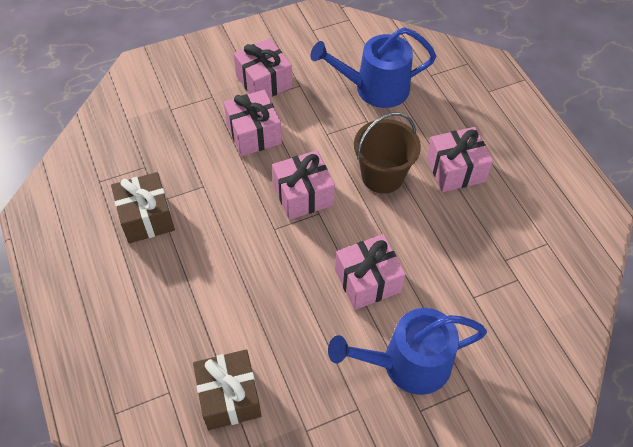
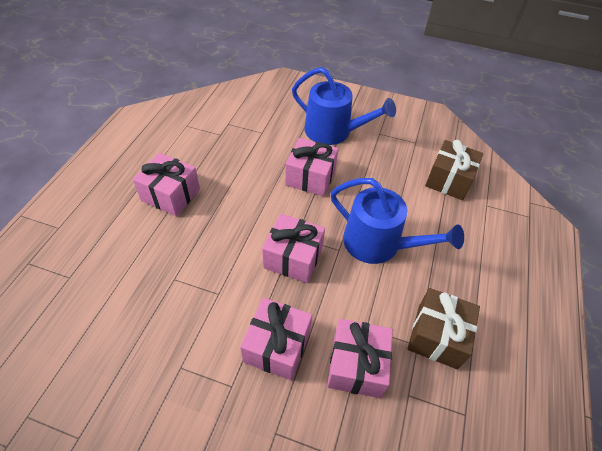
camera: 140 degrees left, 5 degrees down
(264, 82) = (207, 405): pink gift -> pink gift (356, 365)
(375, 88) = (126, 303): blue watering can -> blue watering can (378, 244)
(382, 176) = (222, 227): brown bucket -> none

